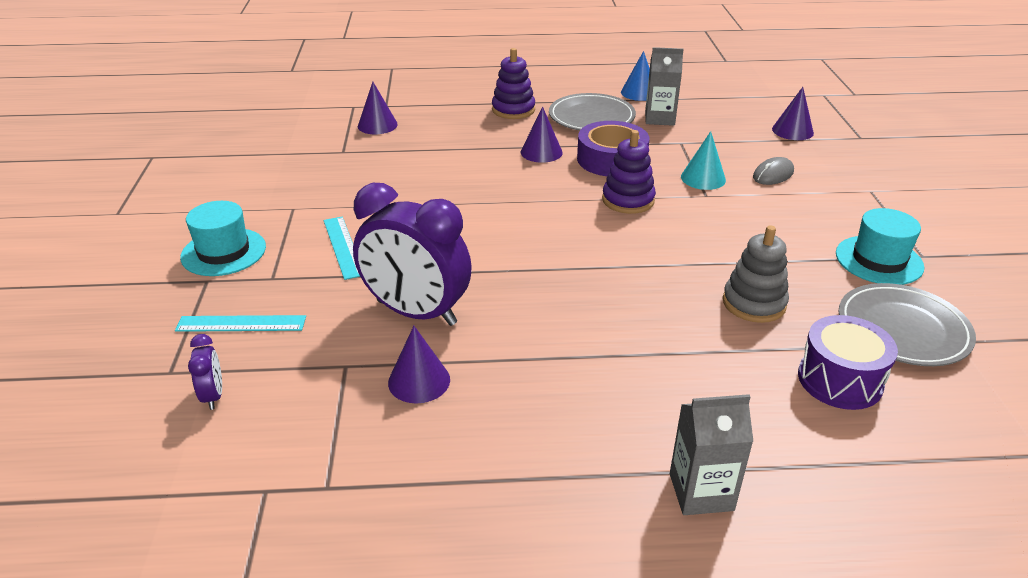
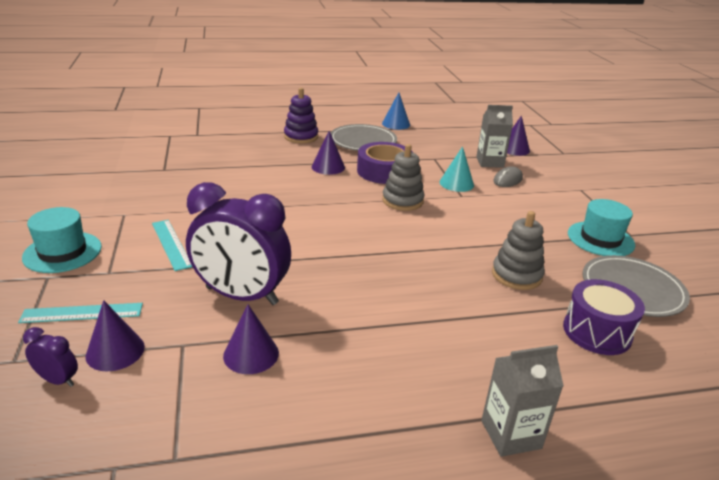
camera: 10 degrees left, 5 degrees down
(213, 396) = (58, 380): purple clock -> purple clock turned 45 degrees counterclockwise
(377, 125) = (191, 149): purple cone -> purple cone (115, 351)
(628, 200) = (402, 201): purple stacking toy -> grey stacking toy
(659, 118) = (415, 142): grey carton -> grey carton (490, 162)

